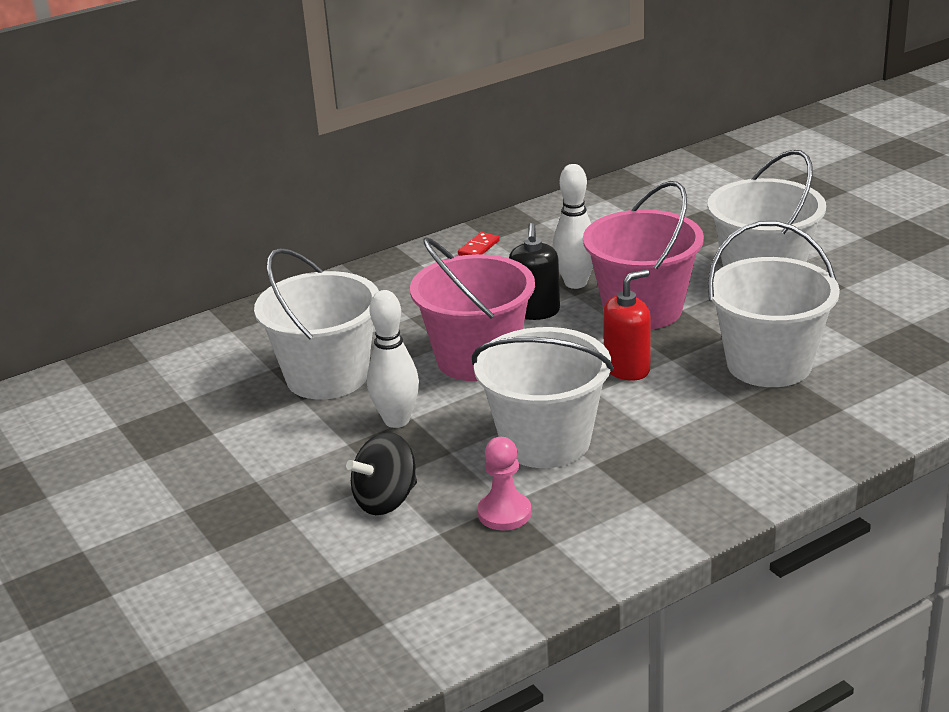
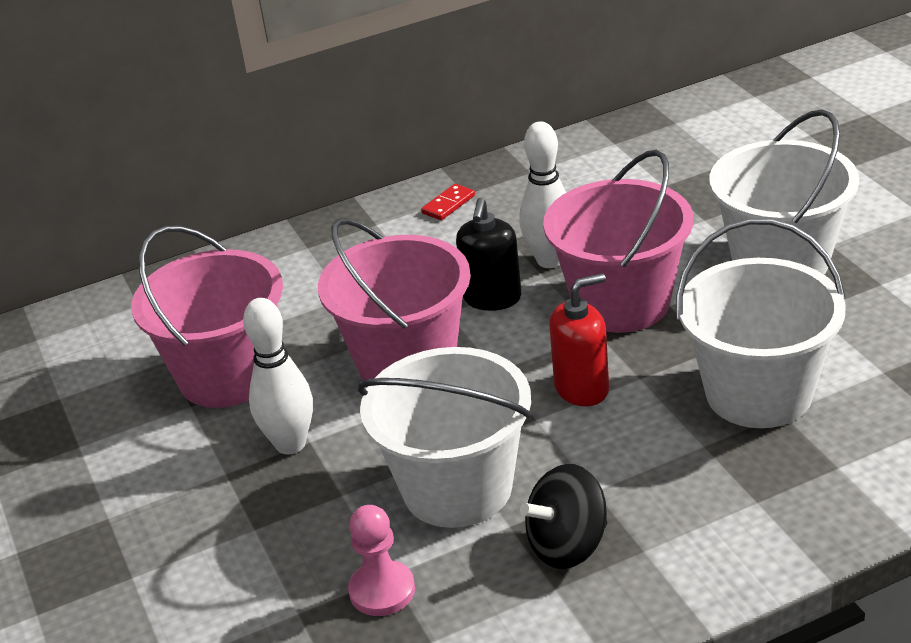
camera: 10 degrees right, 5 degrees up
(327, 376) = (227, 375): white bucket -> pink bucket
(386, 500) = (248, 559): black spinning top -> black spinning top (568, 545)

